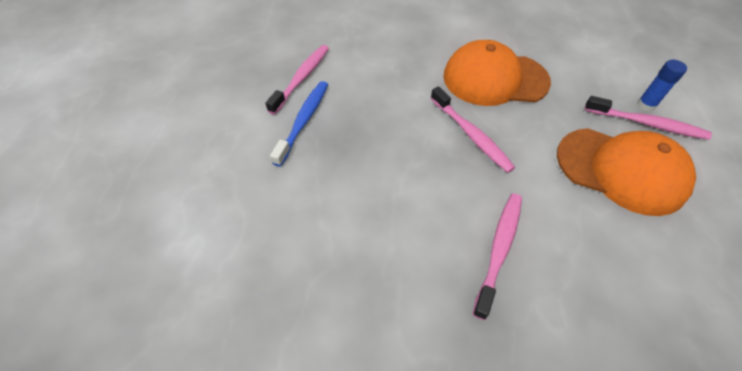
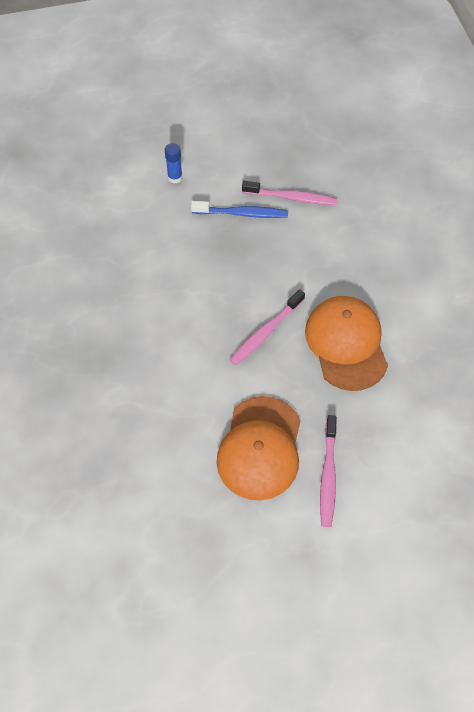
camera: 75 degrees right, 5 degrees up
(499, 249) = (157, 361): pink toothbrush -> none
(645, 105) = (355, 477): blue glue stick -> blue glue stick (175, 177)

